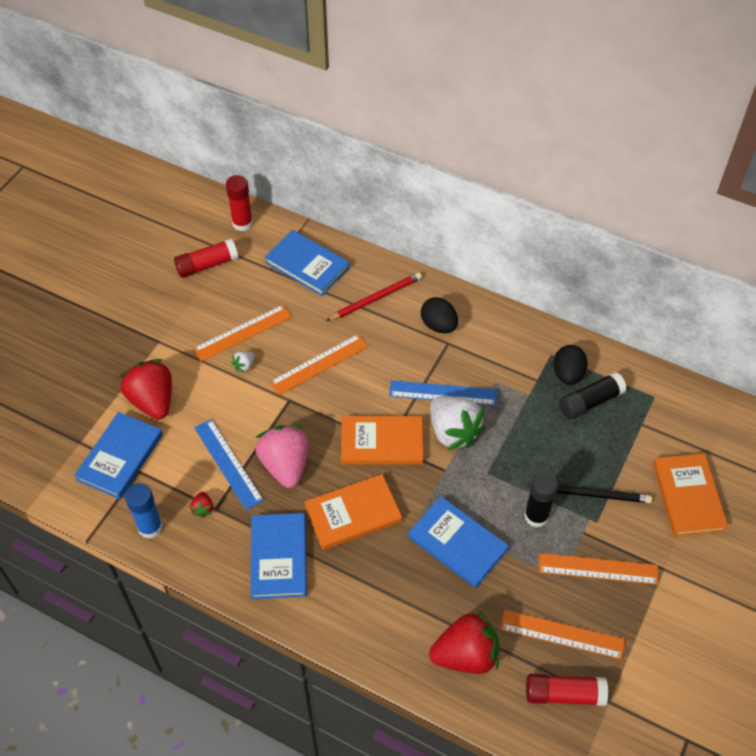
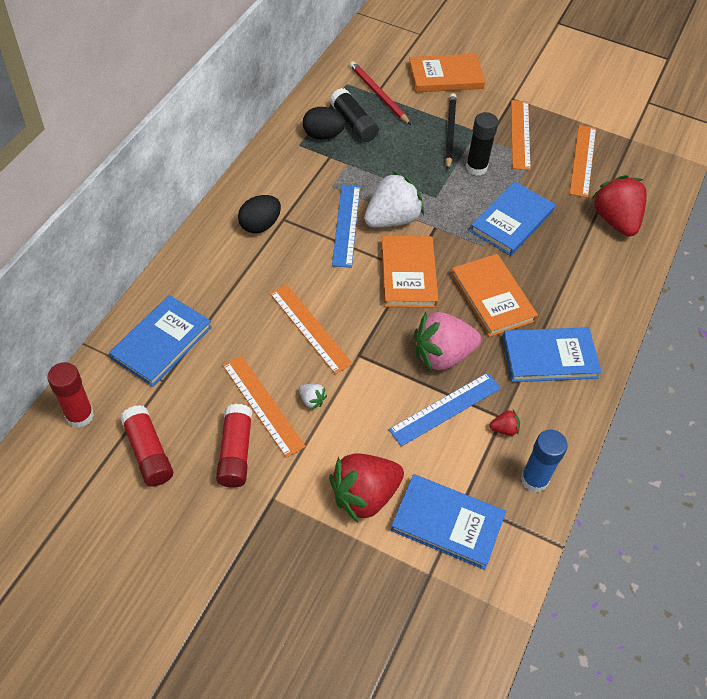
camera: 95 degrees left, 0 degrees up
(376, 298) = (219, 277): red pencil -> red pencil (378, 94)
(564, 694) = (632, 163): red glue stick -> red glue stick (235, 452)

